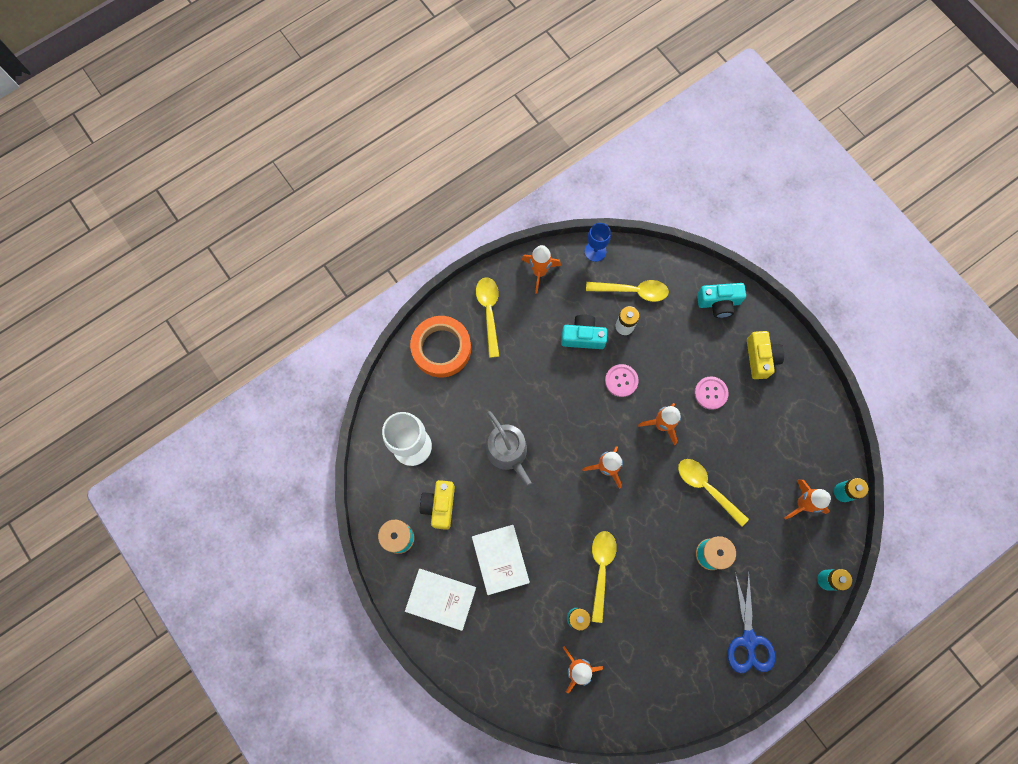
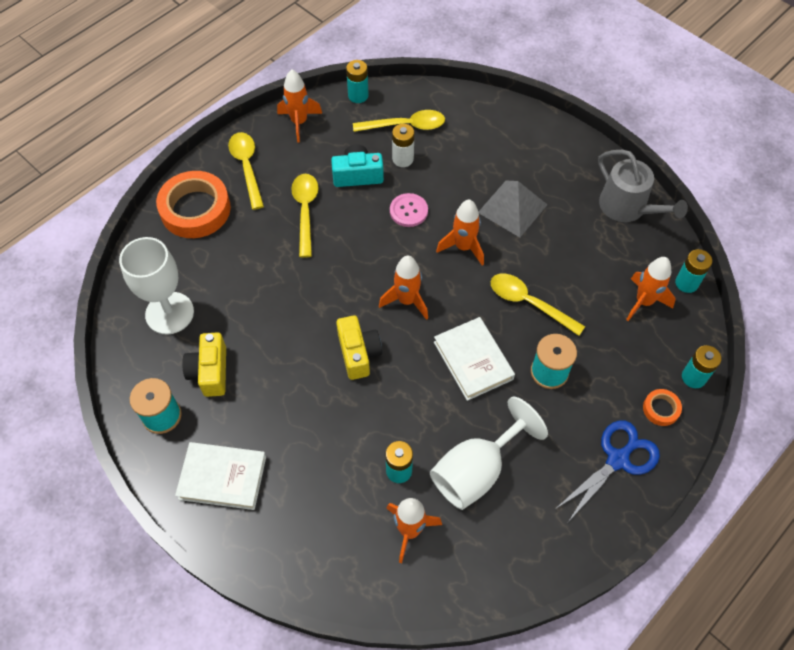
camera: 10 degrees left, 15 degrees down
(500, 560) = (293, 420): white book -> white book (473, 360)
(509, 454) = (289, 304): grey watering can -> grey watering can (627, 207)
(595, 251) = (358, 95): blue goblet -> turquoise battery
(601, 569) = (420, 410): yellow spoon -> yellow spoon (305, 211)
(636, 628) = (476, 470): none -> white goblet
(711, 393) = (512, 208): pink button -> grey pyramid
(718, 303) = (502, 123): turquoise camera -> none
(749, 640) = (617, 460): blue scissors -> blue scissors turned 120 degrees counterclockwise
(760, 358) = (560, 167): yellow camera -> yellow camera (358, 353)
(793, 603) = (661, 409): none -> orange tape

